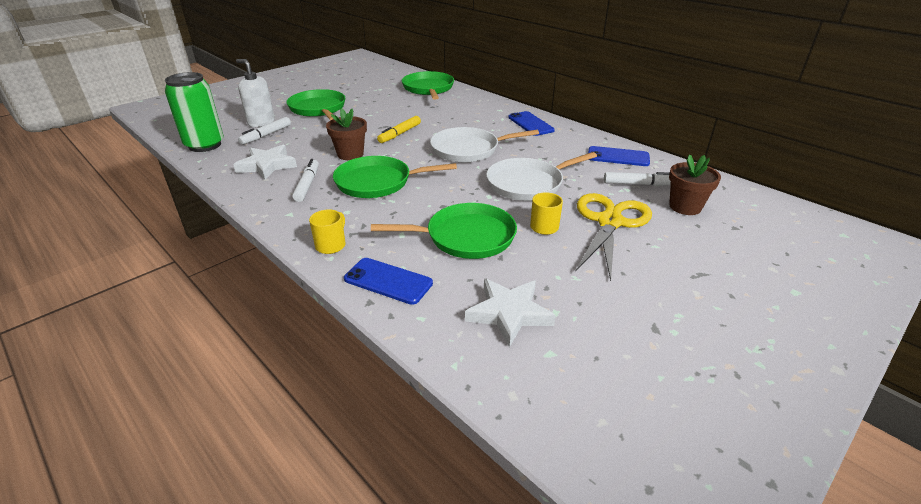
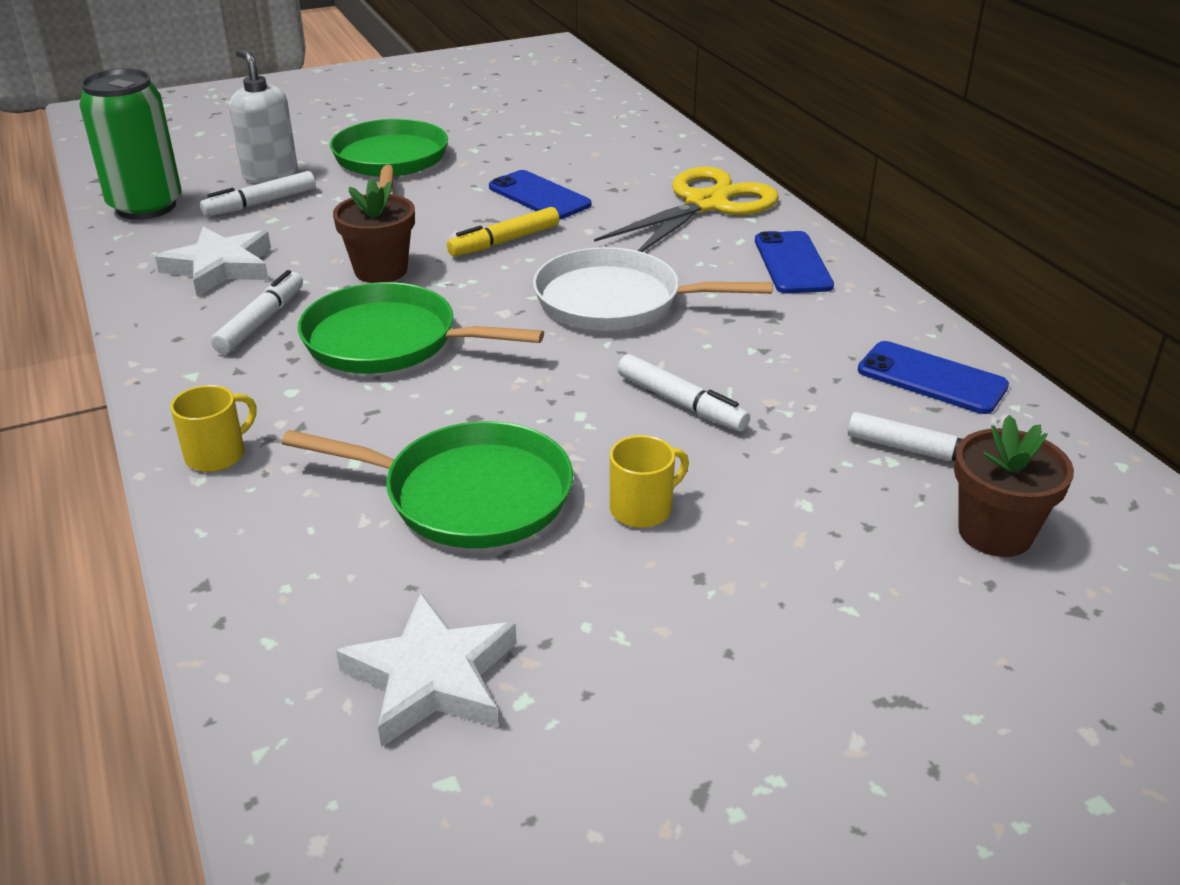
camera: 20 degrees right, 0 degrees up
(388, 281) = (263, 552): blue phone -> blue phone (539, 196)
(428, 88) = (636, 145): green pan -> none
(528, 184) = (681, 403): white pan -> white marker
(609, 222) = (789, 530): yellow scissors -> yellow scissors (705, 204)

